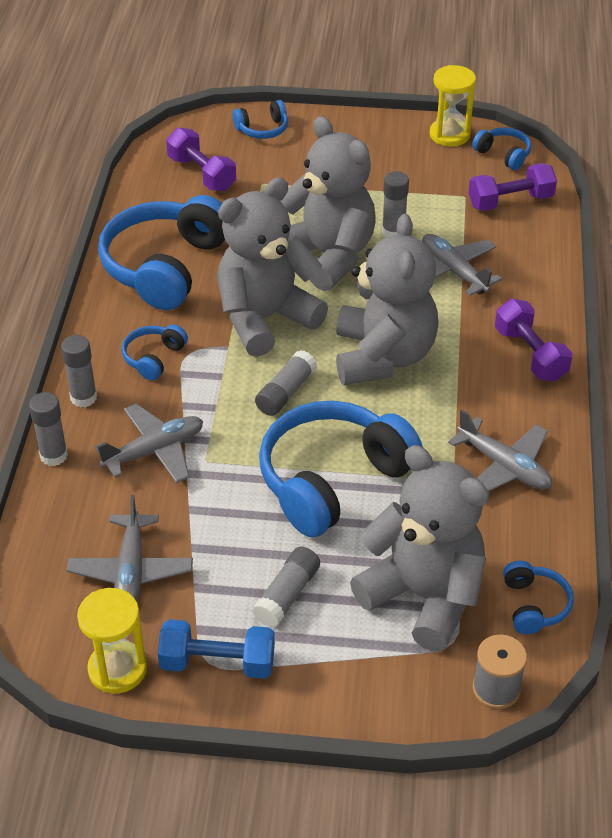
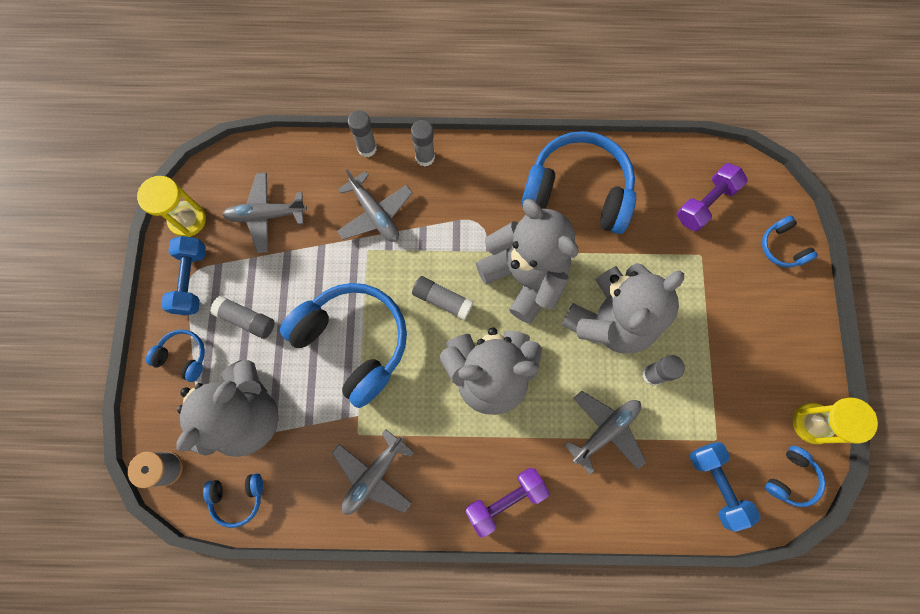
camera: 85 degrees right, 30 degrees up
(153, 358) = (471, 199): blue headphones -> blue headphones (183, 356)
(510, 201) = (716, 484): purple dumbbell -> blue dumbbell

